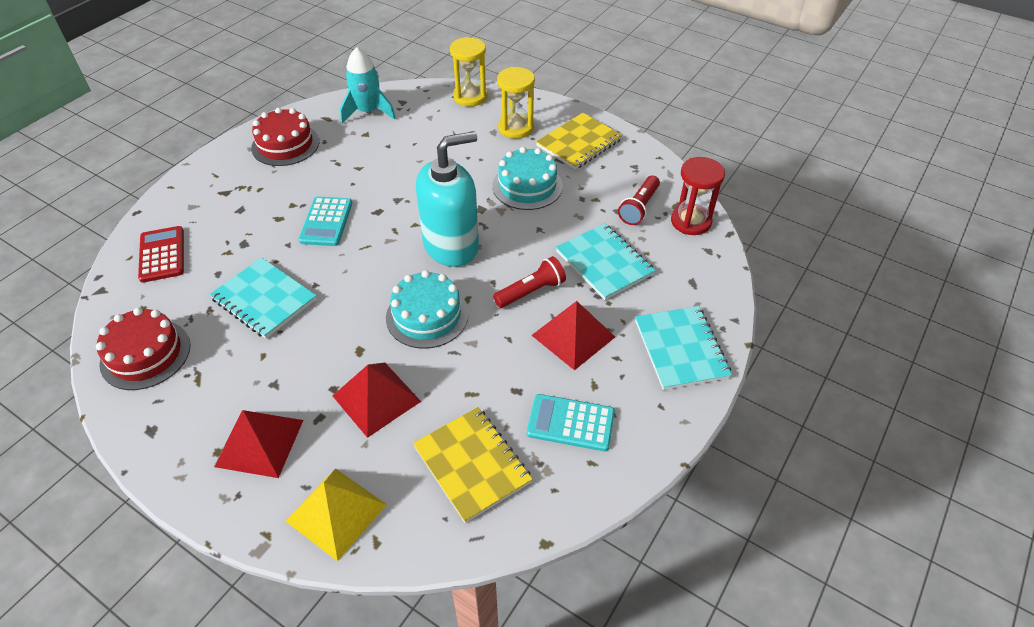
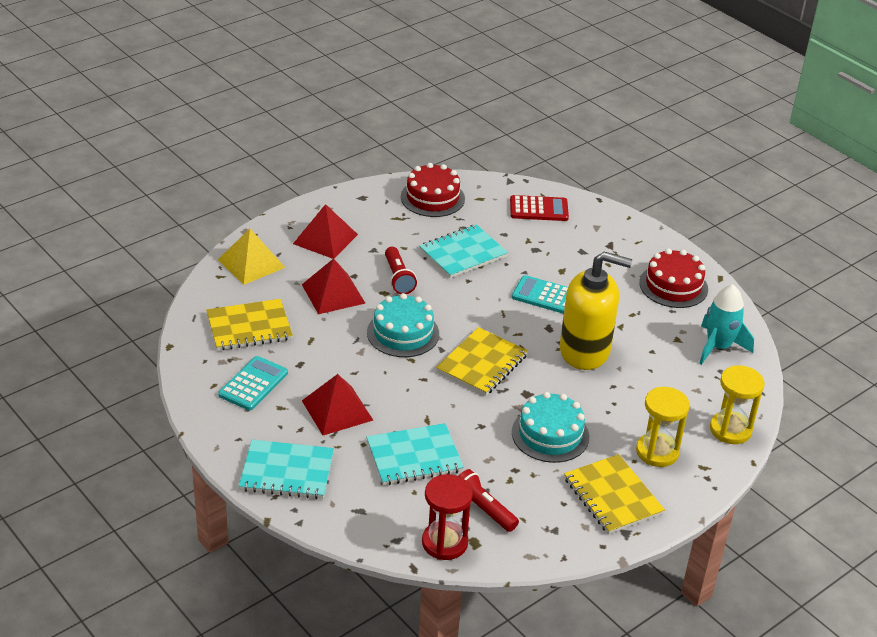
camera: 105 degrees right, 10 degrees down
(404, 183) = (585, 351): none -> yellow soap dispenser
(451, 245) = (482, 364): turquoise soap dispenser -> yellow notebook
(531, 291) = (400, 399): red flashlight -> red flashlight (398, 278)

